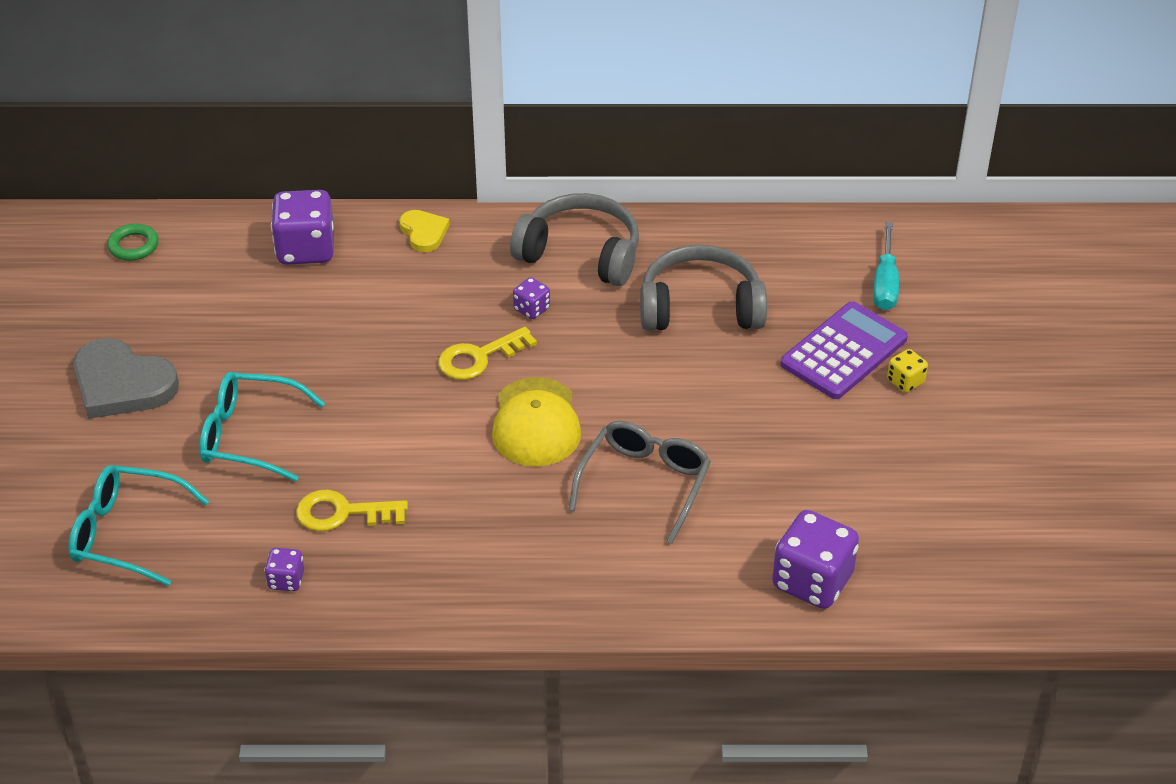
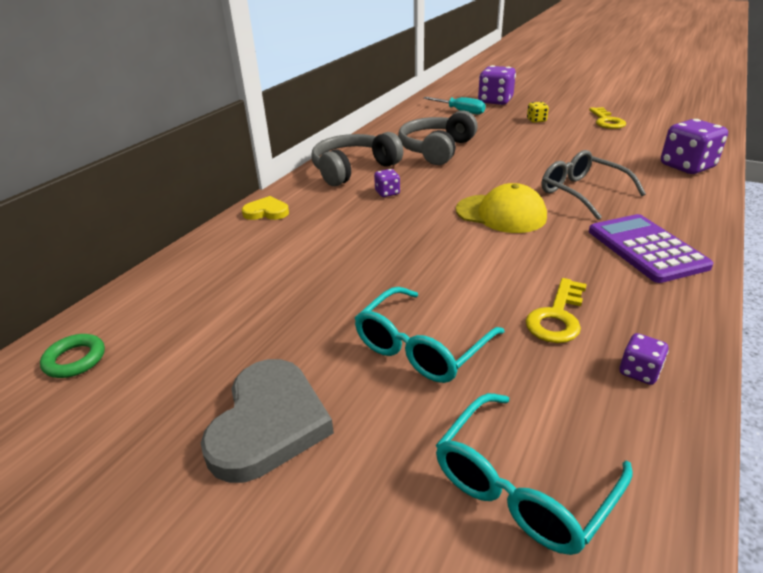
camera: 60 degrees left, 10 degrees down
(122, 384) = (268, 423): grey heart -> grey heart turned 45 degrees counterclockwise
(306, 249) = (218, 262): purple dice -> purple dice (495, 101)
(479, 357) = (417, 219): yellow key -> yellow key (606, 121)
(843, 351) = (503, 127): purple calculator -> purple calculator (646, 248)

